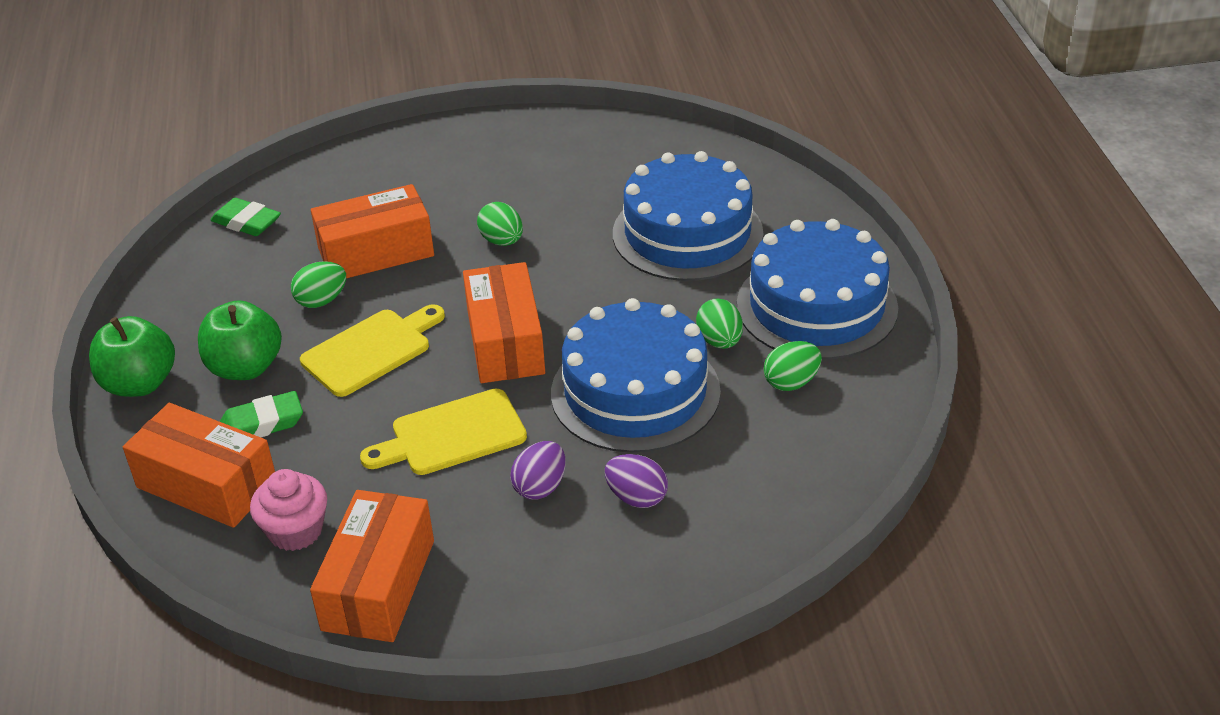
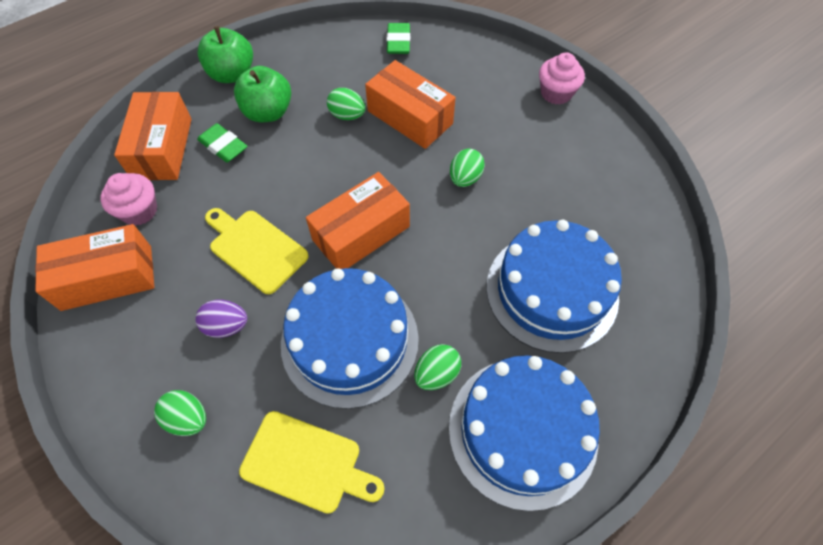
camera: 60 degrees right, 20 degrees up
(371, 350) = (314, 164): yellow cutting board -> yellow cutting board (306, 463)
(450, 137) = (556, 93): none -> pink cupcake
(636, 497) = (239, 394): purple egg -> none
(791, 382) = (416, 452): green egg -> green egg (188, 418)

